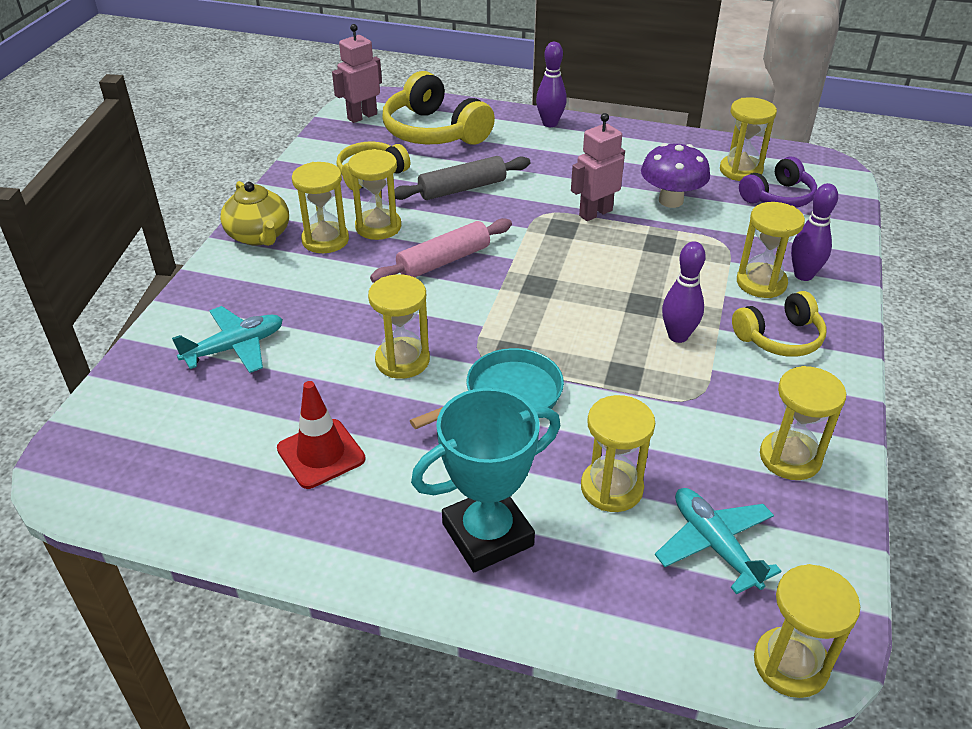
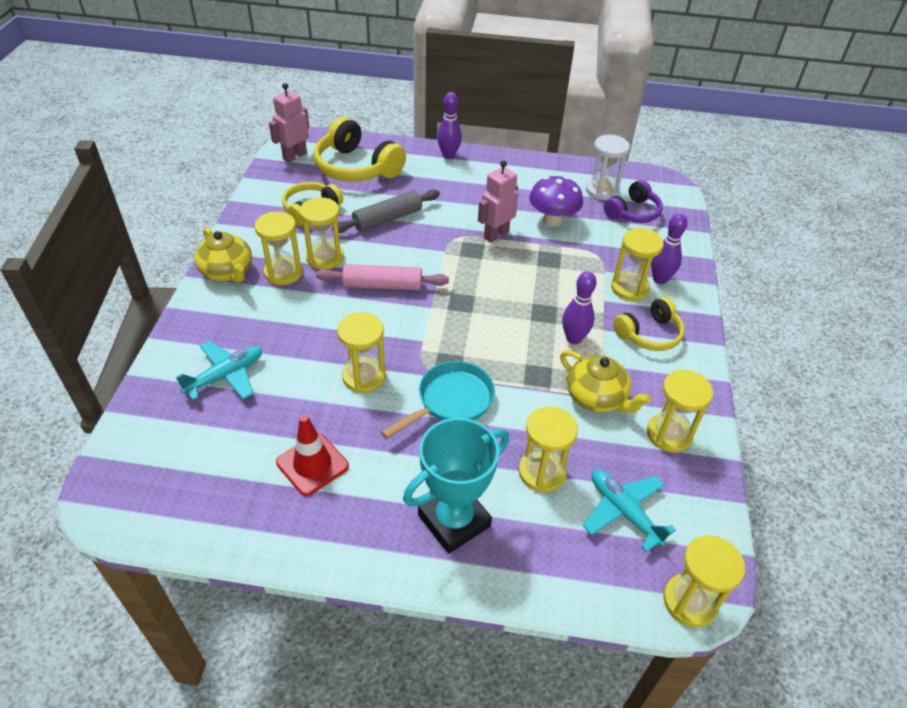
camera: 10 degrees left, 5 degrees up
(443, 261) = (383, 285): pink rolling pin -> pink rolling pin turned 45 degrees clockwise
(697, 407) = (596, 398): none -> yellow teapot
(740, 170) = (602, 190): yellow hourglass -> white hourglass

